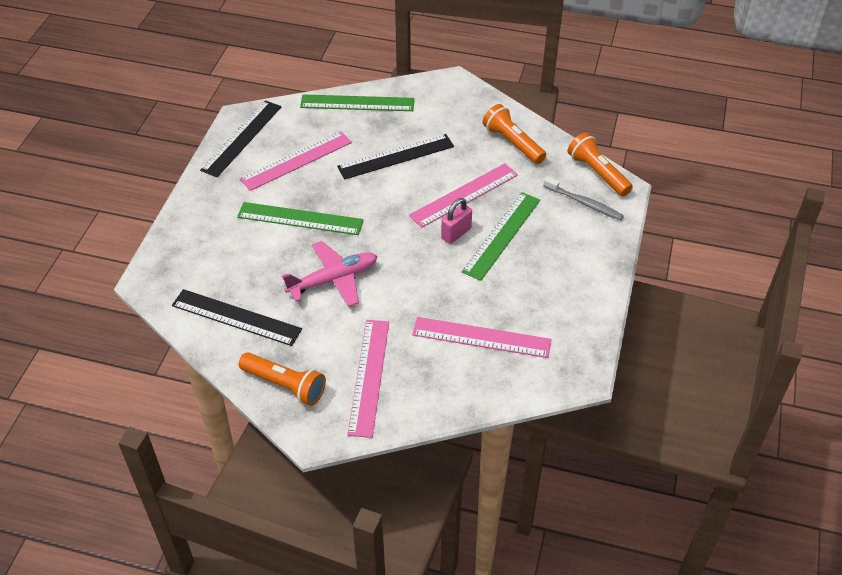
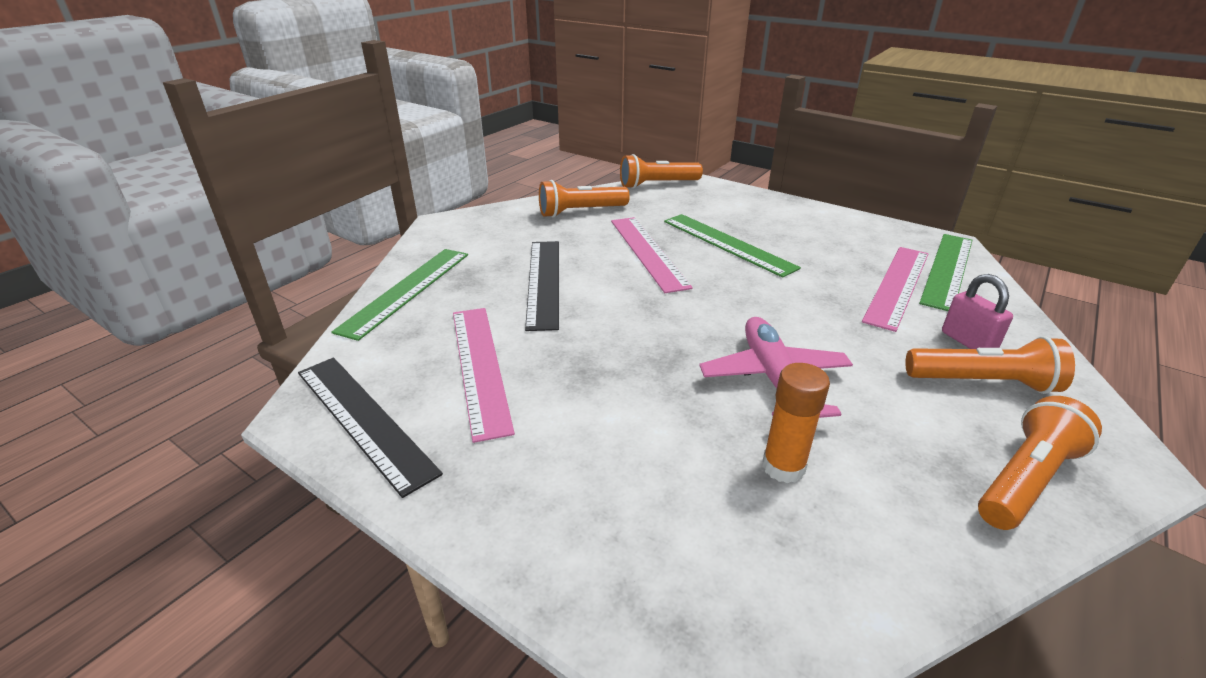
camera: 70 degrees left, 15 degrees down
(236, 317) = (852, 517): black ruler -> none
(261, 290) = (783, 467): none -> orange glue stick
(300, 218) = (620, 388): green ruler -> green ruler (947, 270)
(369, 376) = (983, 383): pink ruler -> orange flashlight
(456, 233) = (713, 269): pink padlock -> pink padlock (968, 342)
(584, 203) = (697, 197): grey toothbrush -> none

